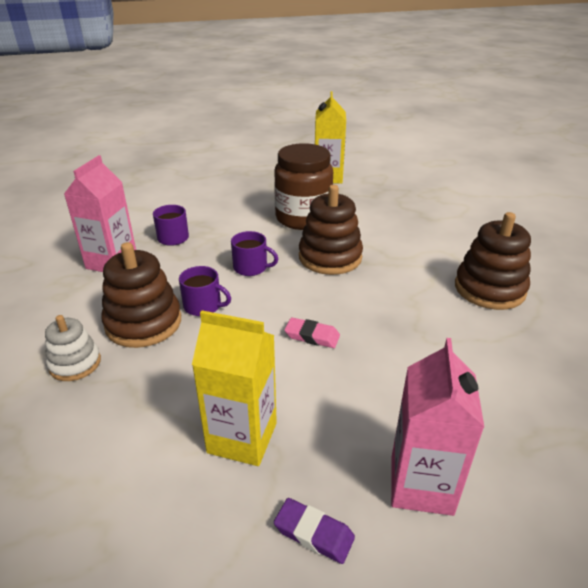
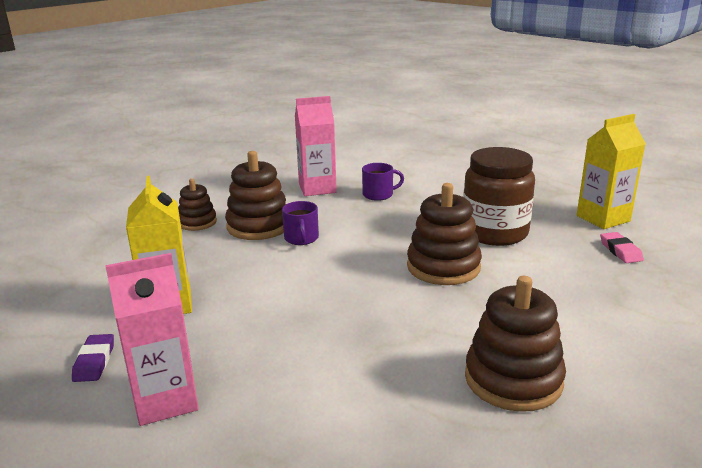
camera: 60 degrees right, 10 degrees down
(75, 363) = (197, 222): white stacking toy -> brown stacking toy
(251, 267) = (377, 238): purple mug -> none
(312, 336) = (309, 295): pink eraser -> pink eraser (620, 251)

